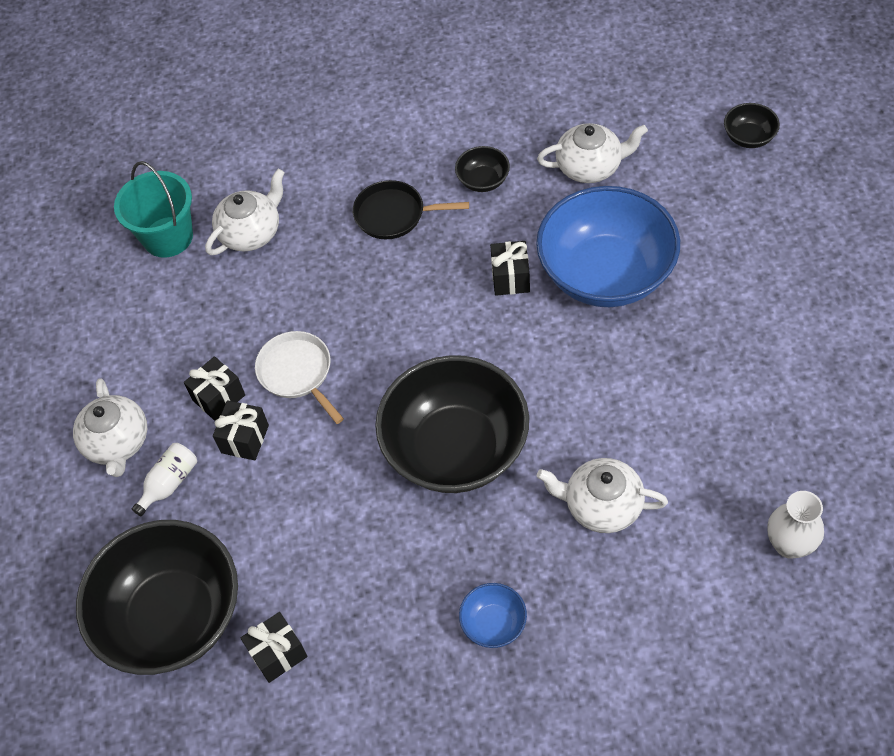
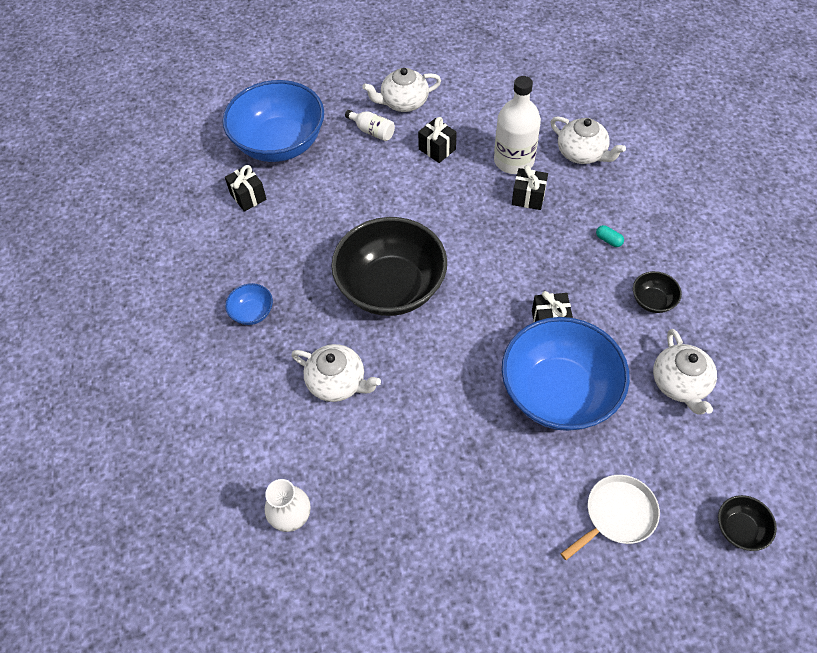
camera: 85 degrees right, 0 degrees up
(168, 237) = (573, 107): turquoise bucket -> none
(173, 616) = (279, 143): black bowl -> blue bowl
(245, 439) = (404, 166): black gift -> black gift (528, 197)
(253, 307) = (514, 161): none -> white bottle
(297, 373) = (457, 190): white pan -> white pan (617, 515)
(394, 214) = (608, 240): black pan -> turquoise capsule
(601, 505) = (337, 382): white teapot -> white teapot turned 105 degrees clockwise

